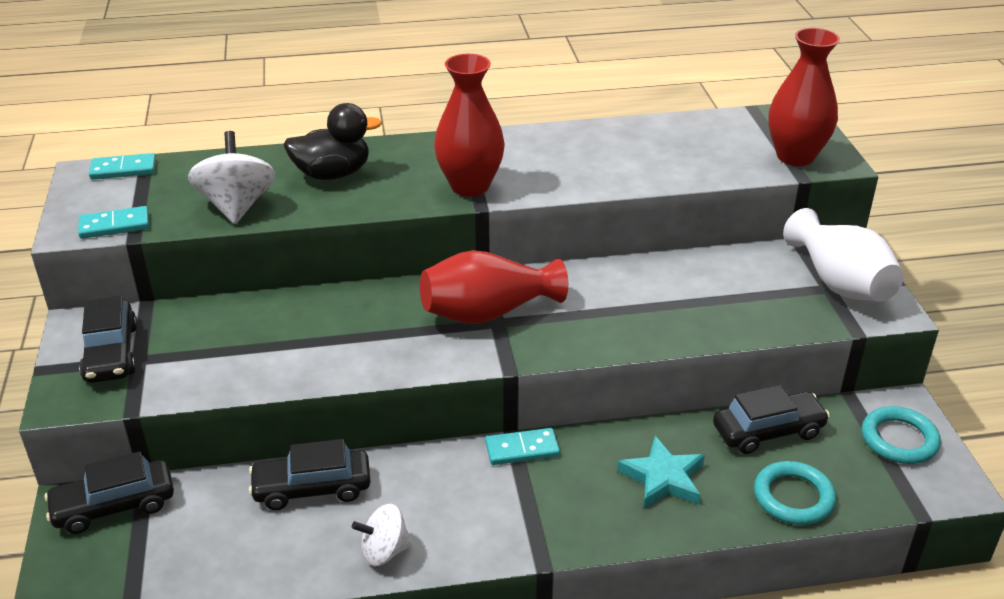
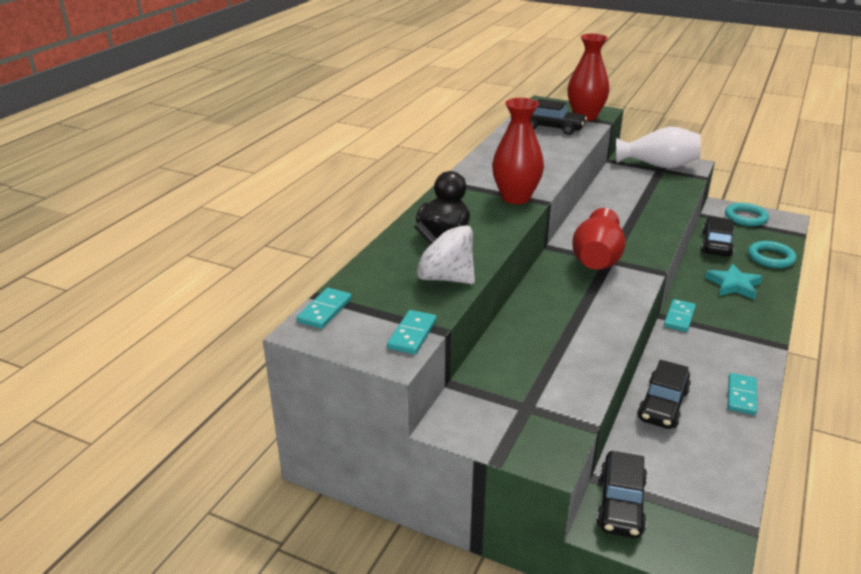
camera: 55 degrees left, 5 degrees down
(111, 353) = (506, 418): black car -> black car (552, 128)
(384, 551) = (741, 396): white spinning top -> turquoise domino

